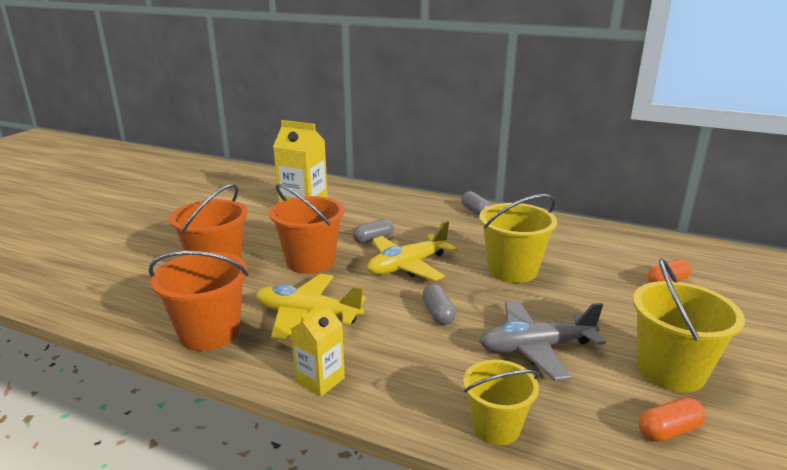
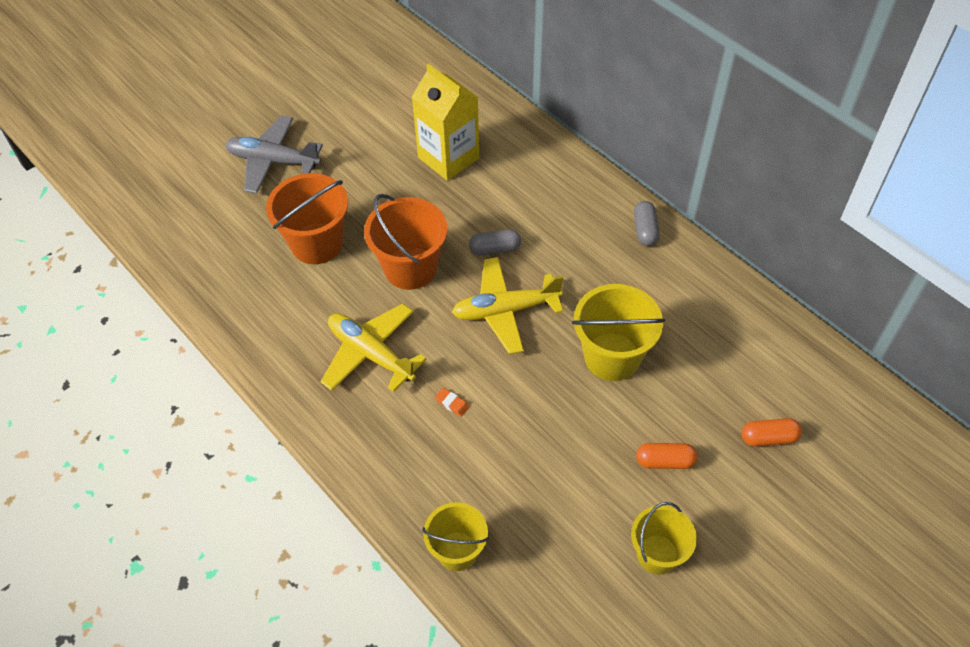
camera: 25 degrees right, 30 degrees up
(209, 333) = (278, 347): orange bucket -> none
(320, 380) = (345, 443): yellow carton -> none
(406, 326) = (452, 403): none -> orange eraser
(438, 313) = (492, 396): grey capsule -> none
(536, 348) = (554, 477): grey plane -> grey plane (273, 161)
(668, 430) = (595, 613): orange capsule -> orange capsule (665, 461)
(670, 370) = (657, 554): yellow bucket -> yellow bucket, size x0.66

